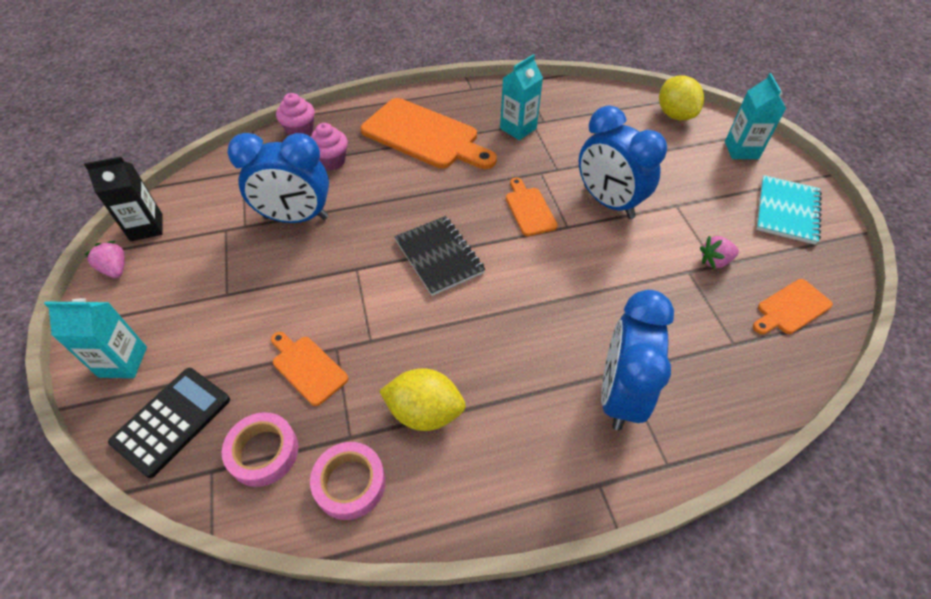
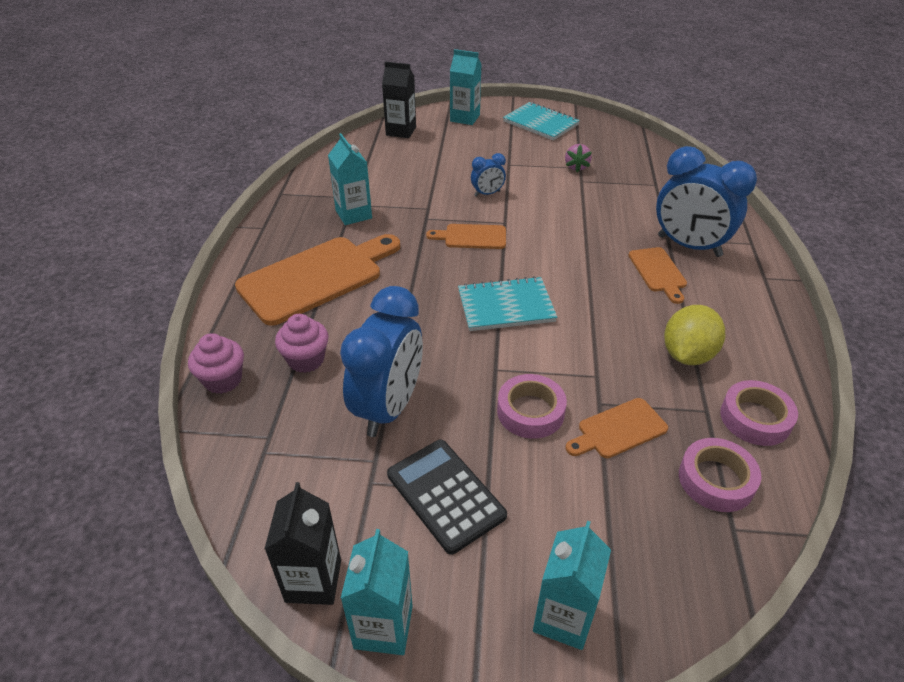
camera: 70 degrees left, 10 degrees down
(115, 269) = (383, 627): pink strawberry -> turquoise carton
(172, 421) = (664, 563): black calculator -> black calculator (445, 495)
(313, 302) = (530, 412): none -> pink tape
(439, 256) = (506, 306): black notebook -> turquoise notebook
(608, 202) = (487, 194): blue clock -> blue clock, size x0.46
(675, 115) = (401, 131): yellow lemon -> black carton
(791, 308) = (631, 153): orange cutting board -> orange cutting board (658, 272)

